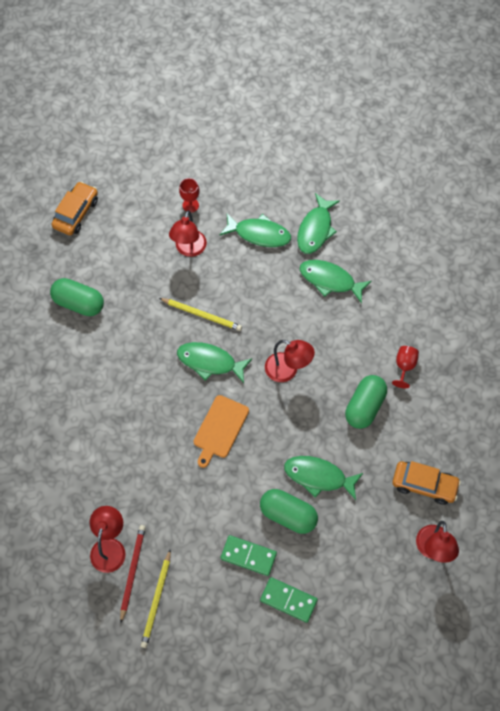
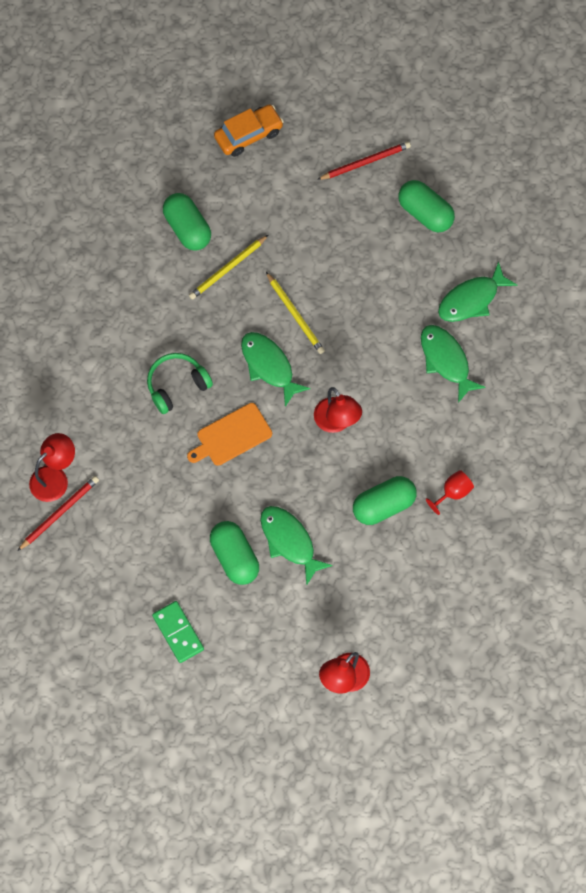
camera: 35 degrees right, 5 degrees up
(152, 418) = (177, 385): none -> green headphones
(157, 600) = (63, 552): yellow pencil -> yellow pencil (228, 268)
(173, 183) = (365, 162): none -> red pencil
(189, 249) = (331, 241): red lamp -> none
(190, 205) = (365, 196): red goblet -> none
(240, 192) = (425, 213): none -> green capsule
(248, 556) = (171, 569): green domino -> none
(259, 234) = (411, 268): green fish -> none
(424, 485) = (383, 616): orange car -> none

